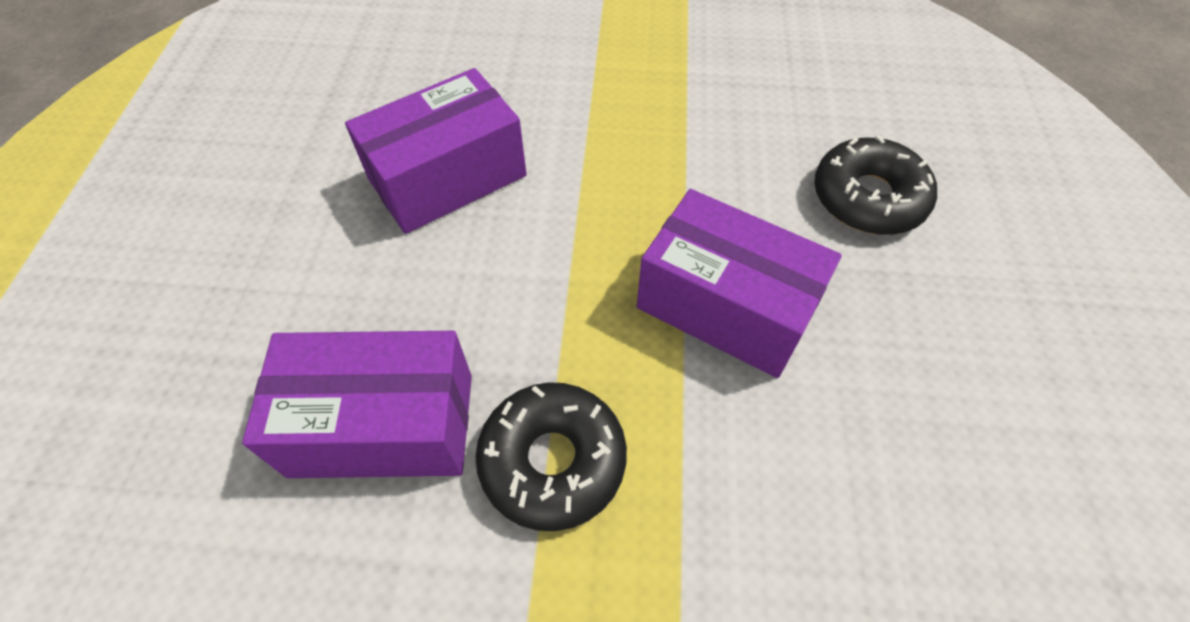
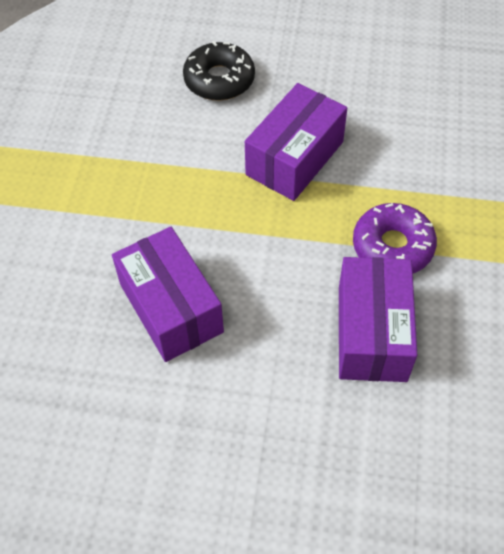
camera: 85 degrees left, 0 degrees up
(552, 461) = (392, 246): black donut -> purple donut

